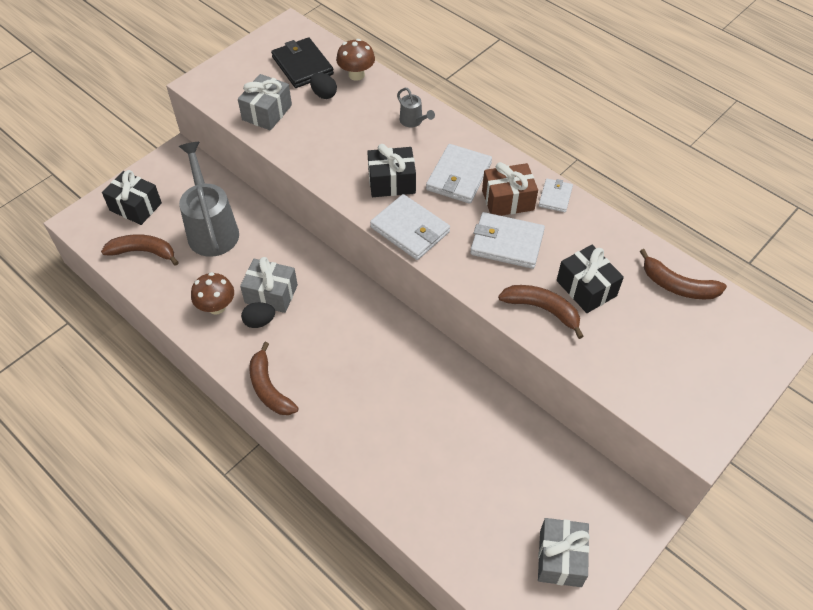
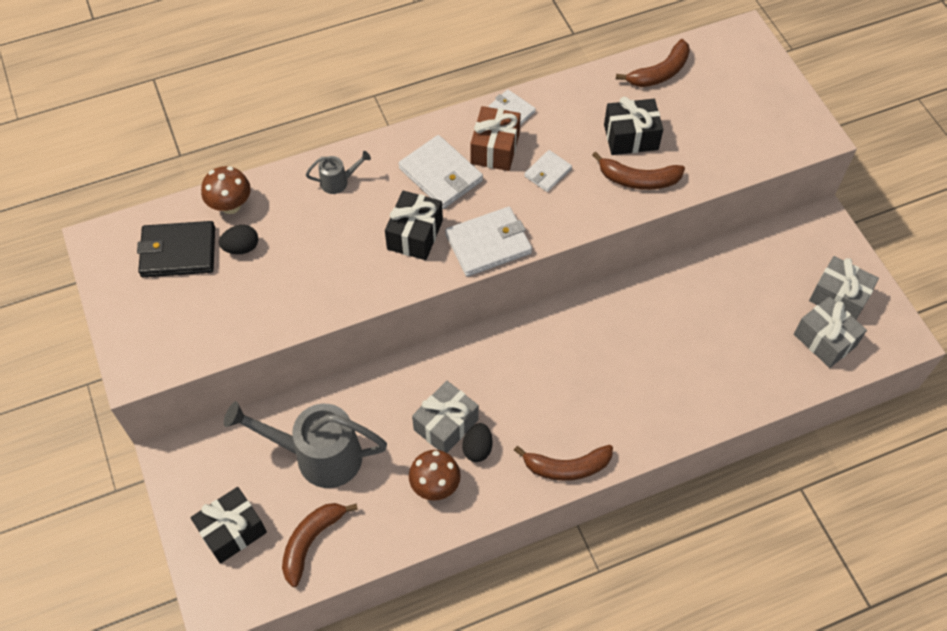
camera: 65 degrees left, 5 degrees up
(267, 112) = (234, 314): grey gift -> grey gift (824, 340)
(506, 243) = (547, 172): white wallet -> white wallet, size x0.57
(542, 309) = (638, 180): brown banana -> brown banana turned 135 degrees counterclockwise

